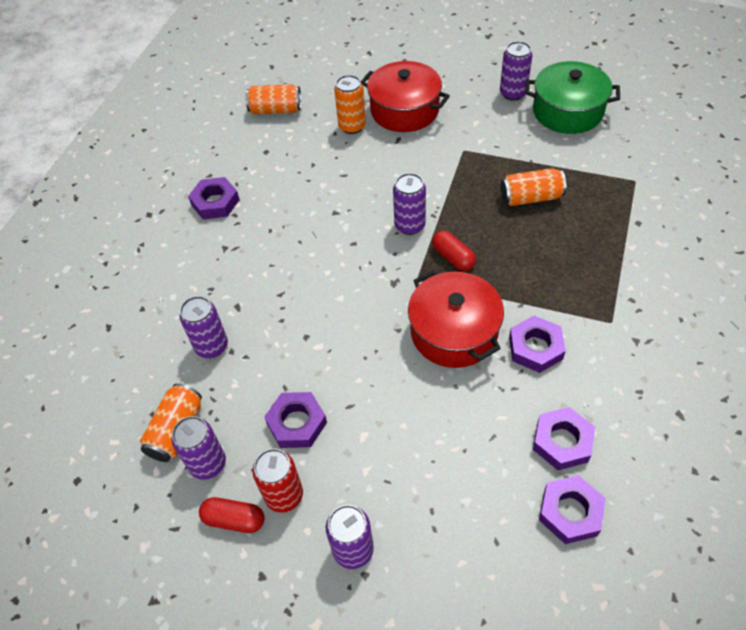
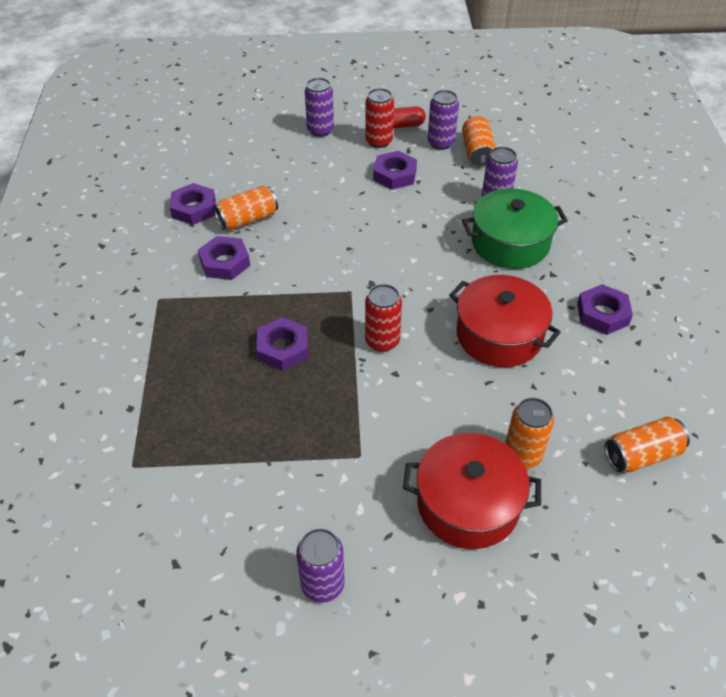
camera: 155 degrees right, 5 degrees down
(410, 225) = (382, 341): purple can -> red can
(453, 257) = (323, 319): red capsule -> none
(454, 332) = (299, 257): red pot -> red pot (499, 335)
(531, 197) = (258, 408): orange can -> orange can (247, 219)
(567, 111) = (232, 568): green pot -> green pot (510, 243)
(570, 512) = (184, 175): purple nut -> purple nut (283, 348)

